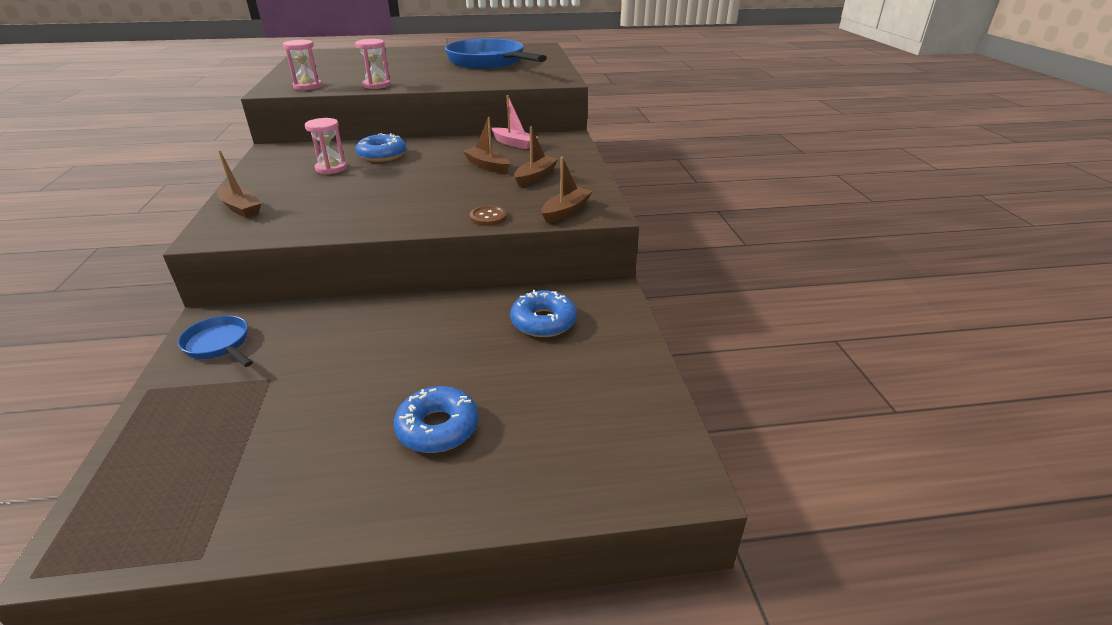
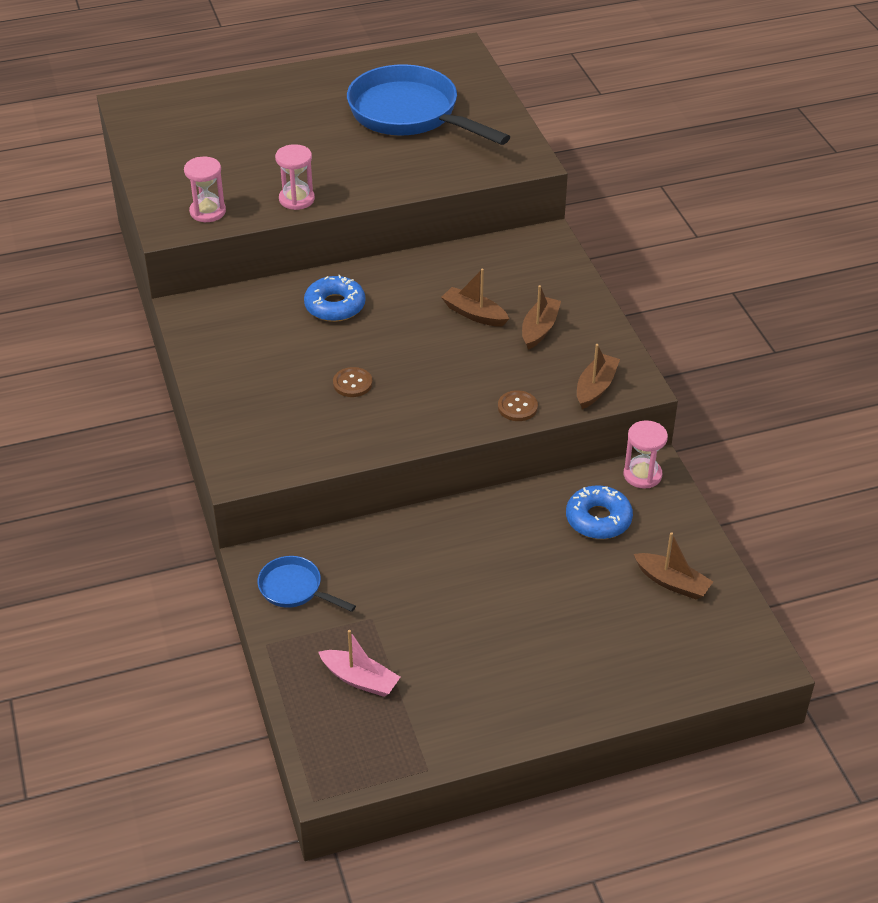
camera: 10 degrees left, 10 degrees up
(241, 208) = (239, 425): brown boat -> brown boat (672, 582)
(331, 168) = (290, 340): pink hourglass -> pink hourglass (642, 475)
(358, 193) = (352, 383): none -> brown button
(437, 427) = (550, 644): blue donut -> none
(514, 143) = (486, 262): pink boat -> pink boat (360, 679)

